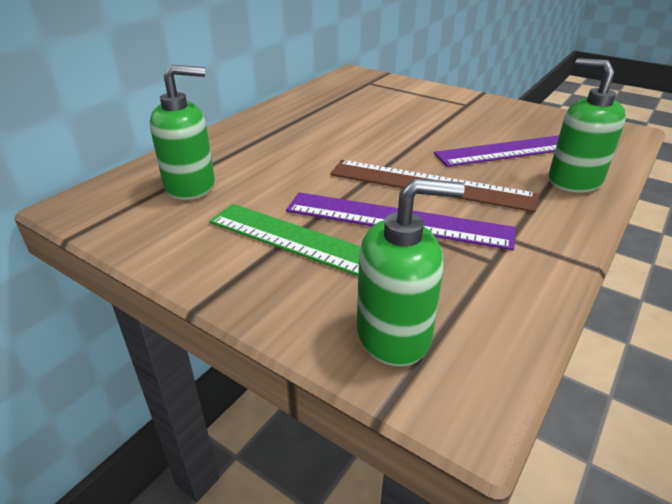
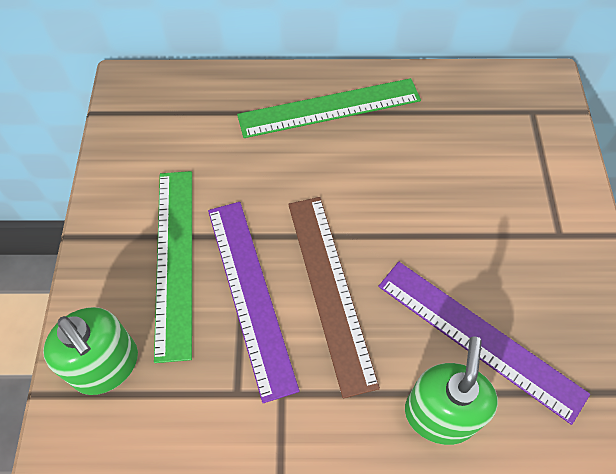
camera: 55 degrees right, 25 degrees up
(190, 186) = (200, 125): green soap dispenser -> none
(266, 132) = (329, 108): none -> green ruler

